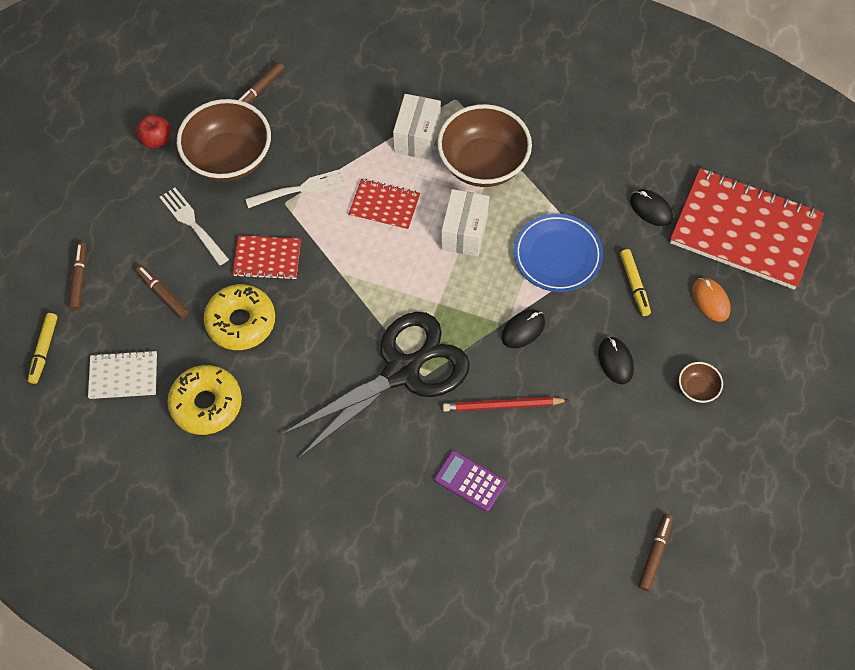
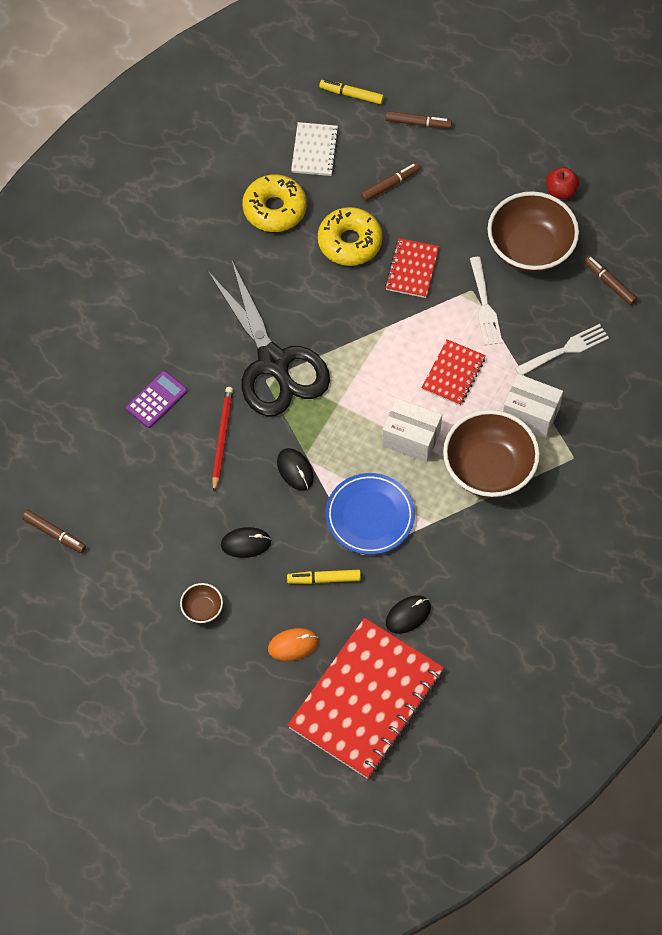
camera: 100 degrees right, 0 degrees up
(193, 224) = (460, 213): white fork -> white fork (565, 350)

